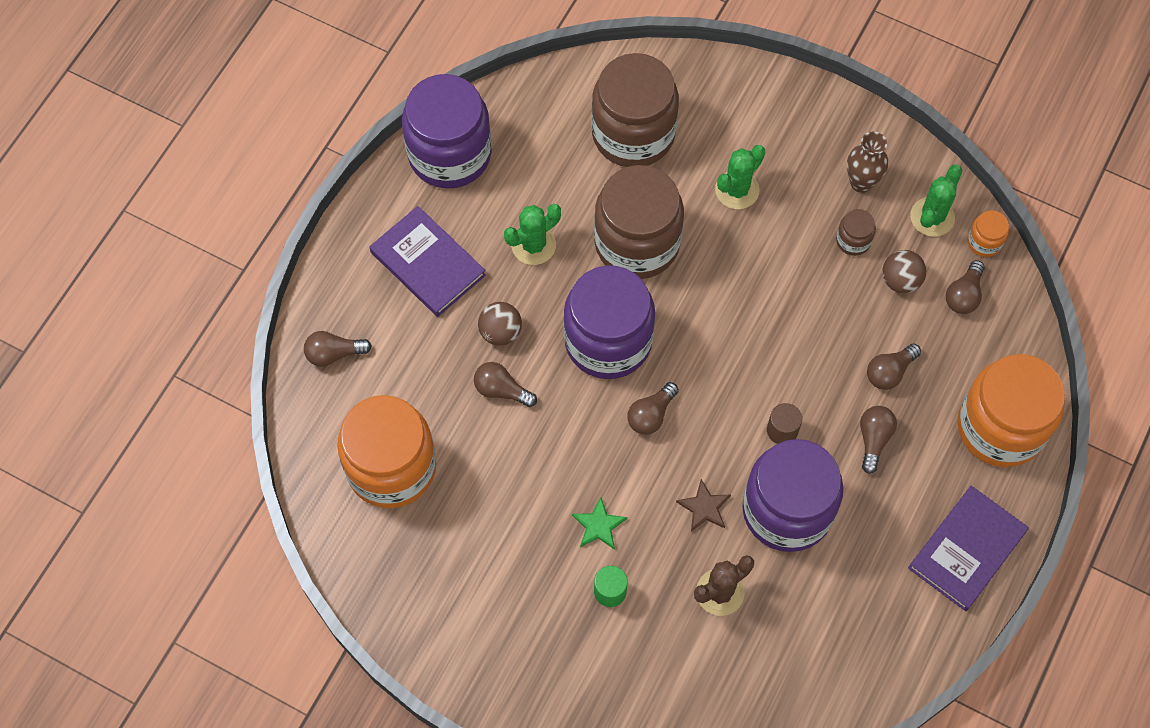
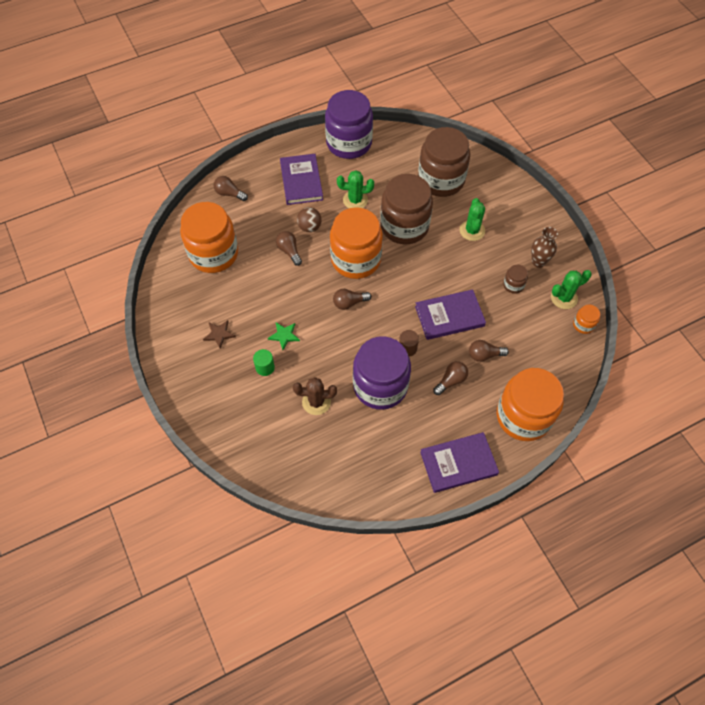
camera: 35 degrees right, 5 degrees down
(608, 341) = (356, 259): purple jar -> orange jar
(704, 507) = (340, 359): brown star -> brown star (219, 334)
(737, 190) = (472, 230): green cactus -> green cactus turned 75 degrees counterclockwise
(802, 344) = (449, 316): none -> purple book
(900, 280) = (524, 317): brown ball -> none
(963, 295) = (552, 343): brown light bulb -> none

